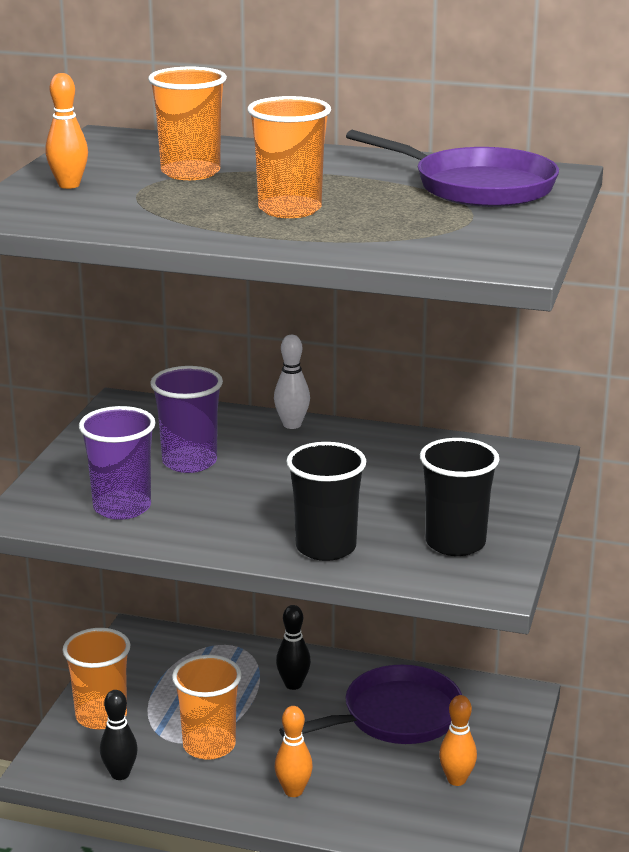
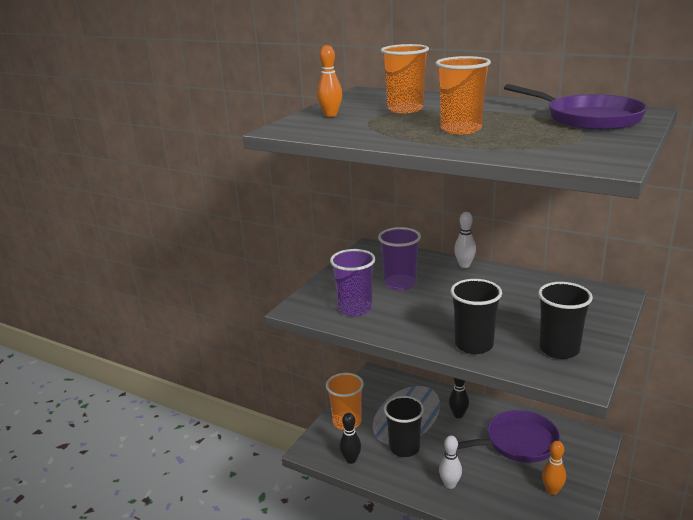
camera: 15 degrees right, 0 degrees up
(209, 745) = (404, 448): orange cup -> black cup
(293, 791) = (450, 484): orange bowling pin -> white bowling pin

